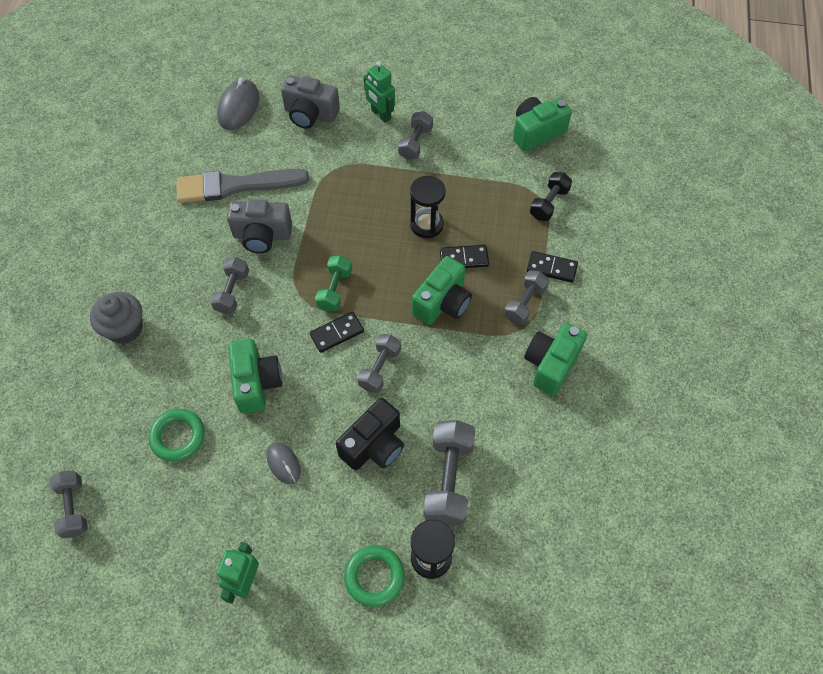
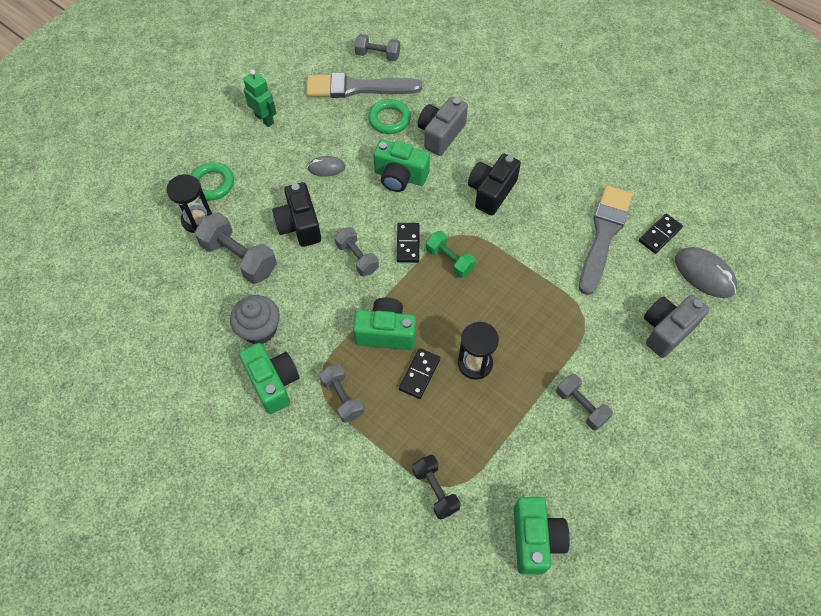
camera: 120 degrees right, 0 degrees up
(125, 328) = (499, 118): grey cupcake -> grey cupcake (259, 329)
(142, 500) = (357, 88): none -> grey brush
(232, 292) = (491, 192): grey dumbbell -> black camera
(262, 235) = (536, 233): grey camera -> grey camera (440, 134)
(380, 115) = (636, 393): green robot -> none
(442, 303) = (386, 332): green camera -> green camera turned 120 degrees clockwise
(552, 268) = (362, 444): black domino -> black domino (659, 235)

